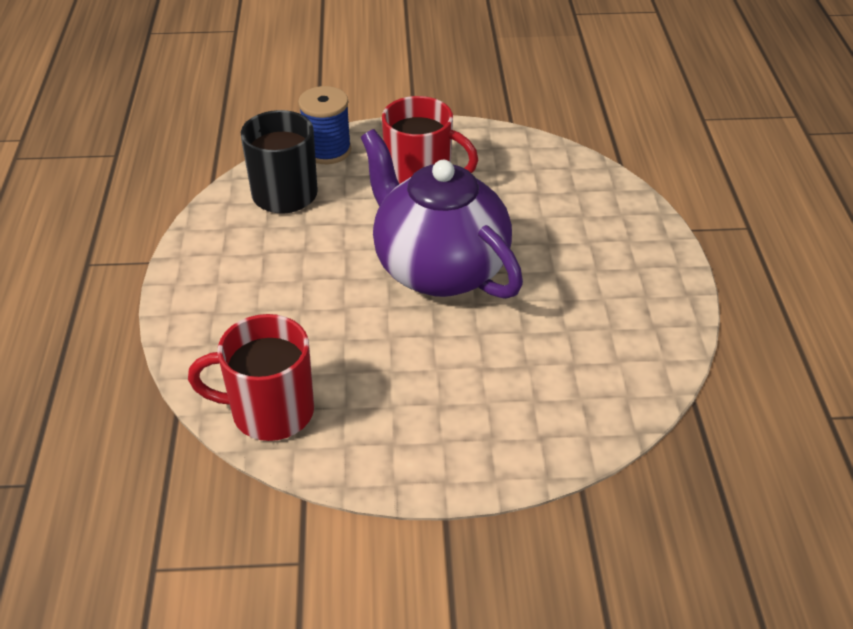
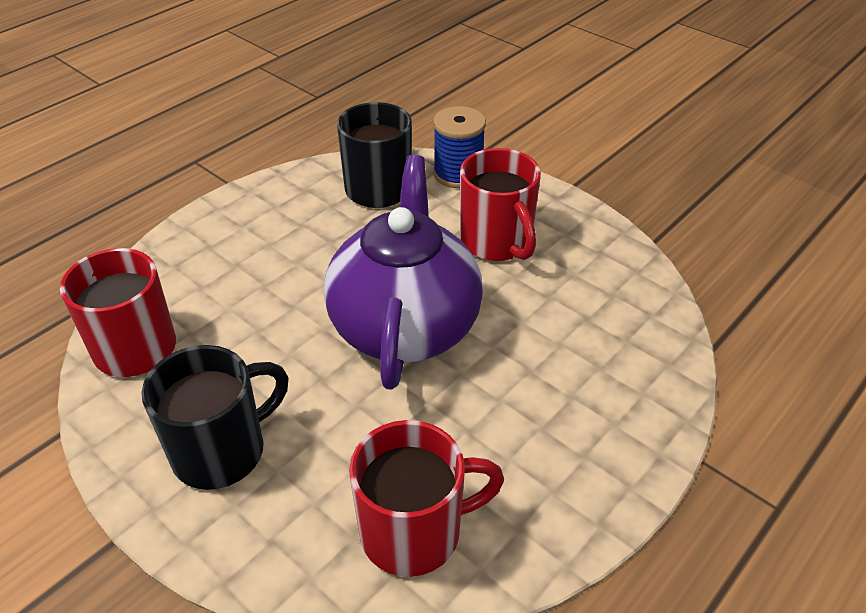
camera: 45 degrees right, 0 degrees up
(436, 419) = (222, 450): none -> black mug
(608, 370) = (414, 531): none -> red mug

